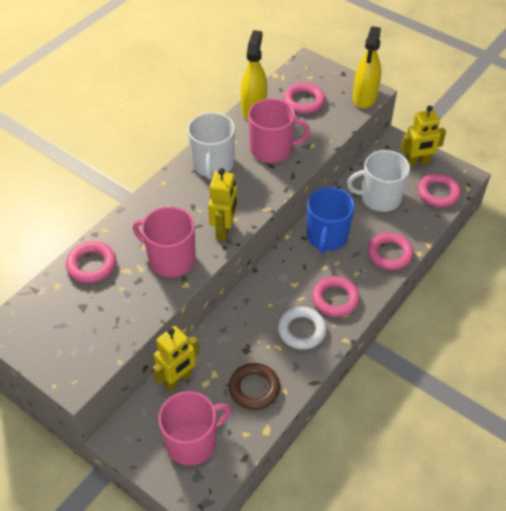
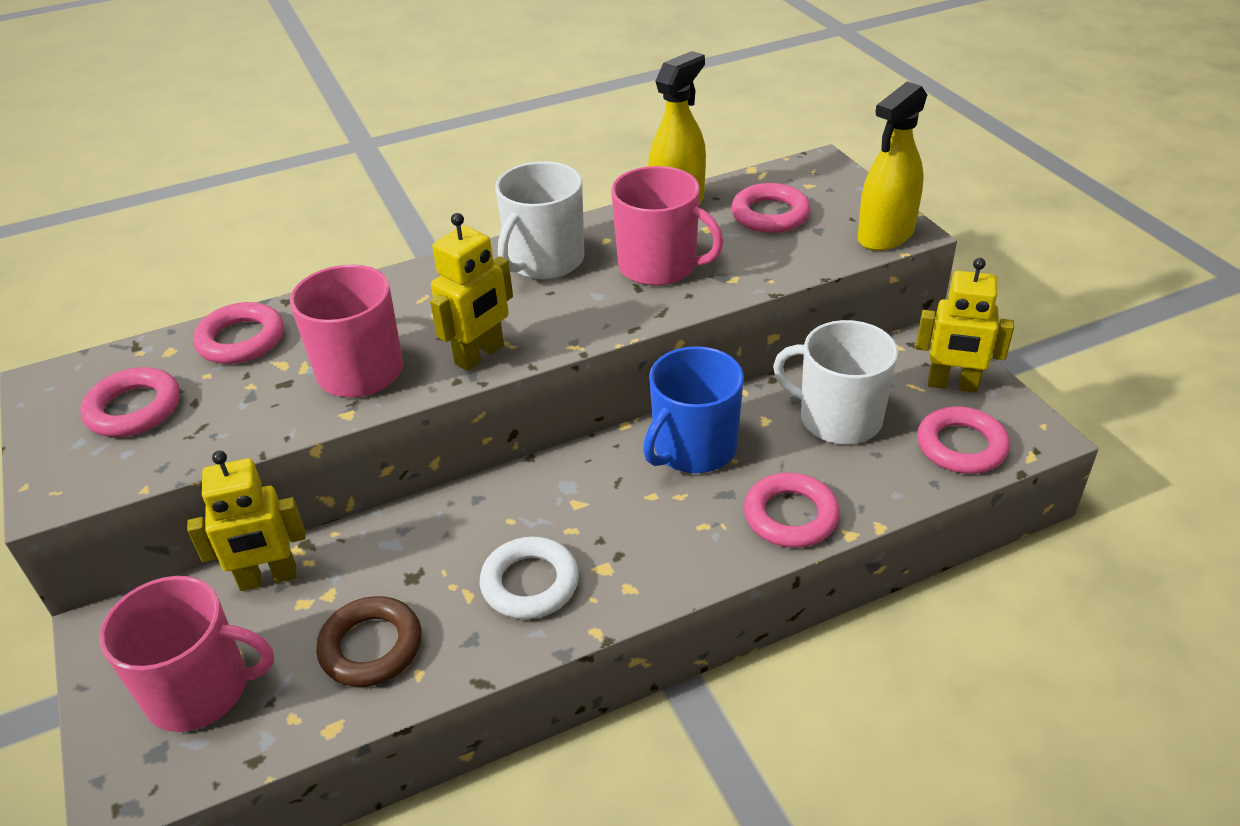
camera: 30 degrees right, 10 degrees down
(335, 299) = (630, 554): pink ring -> pink ring (134, 409)

